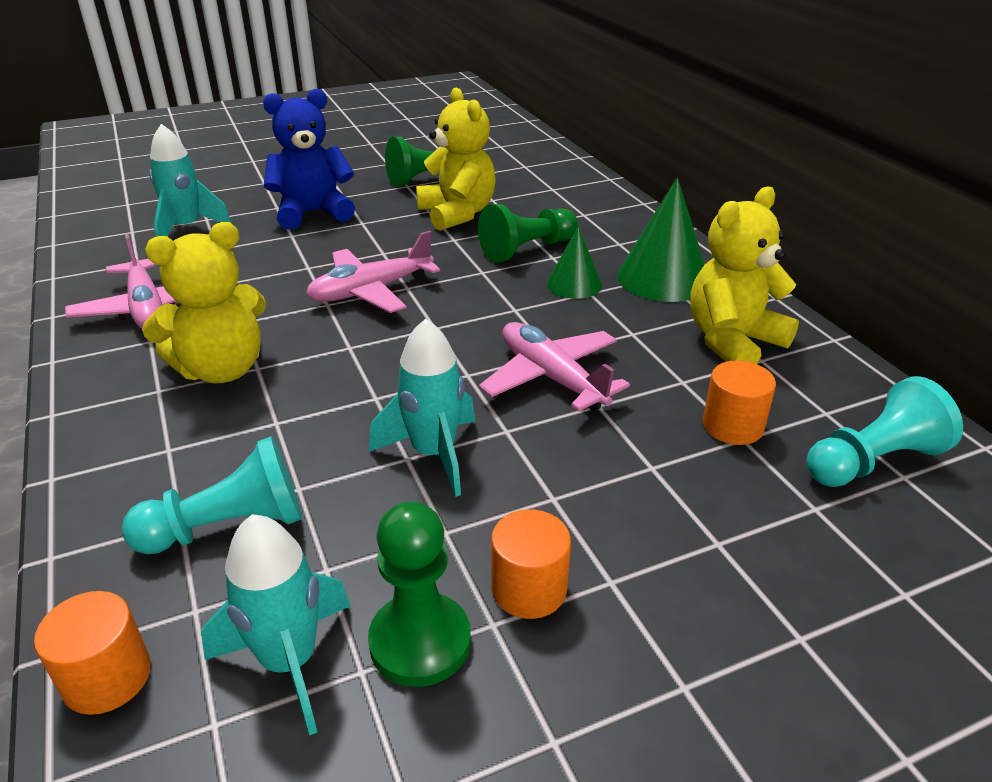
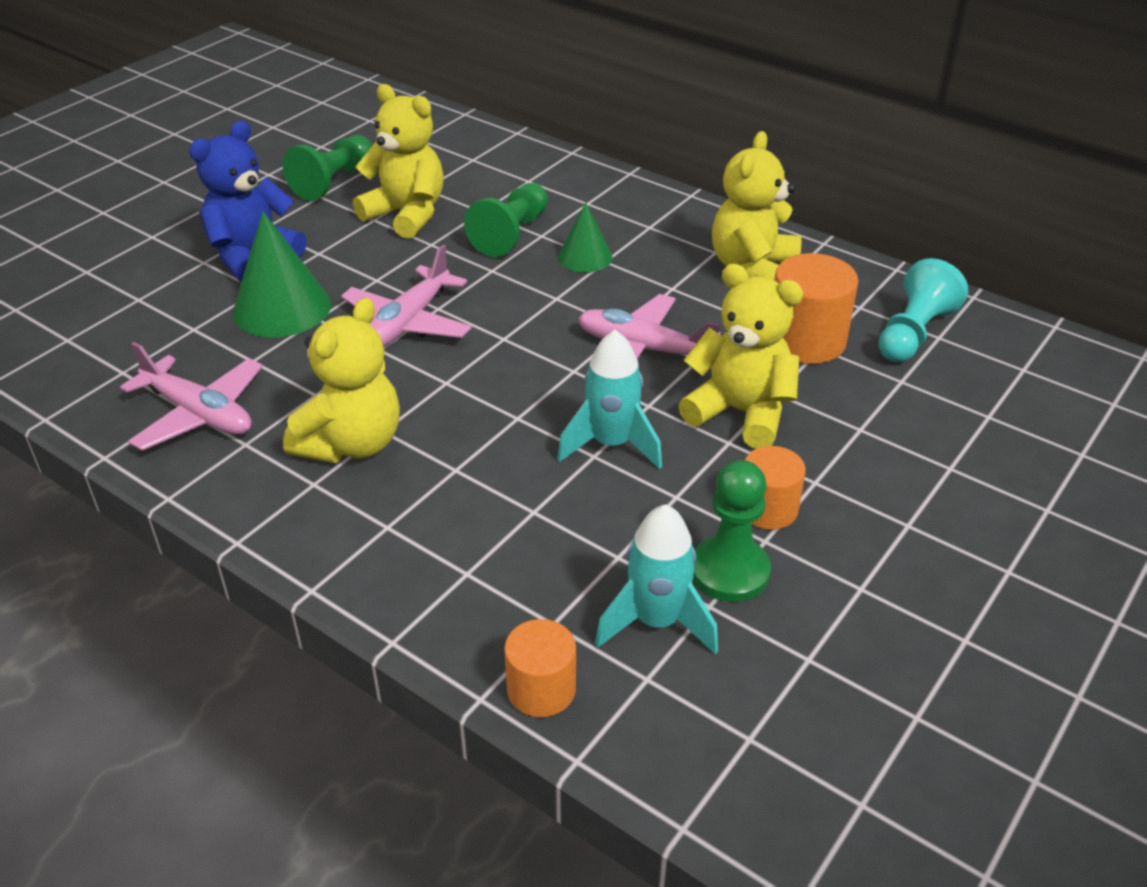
camera: 30 degrees left, 5 degrees up
(187, 229) = (131, 317): turquoise rocket -> none
(229, 526) = (511, 560): turquoise pawn -> none
(593, 472) = (740, 412): none -> yellow teddy bear
(663, 278) = (654, 227): green cone -> green cone (282, 308)
(732, 426) = (806, 340): orange cylinder -> orange cylinder, size x1.55

